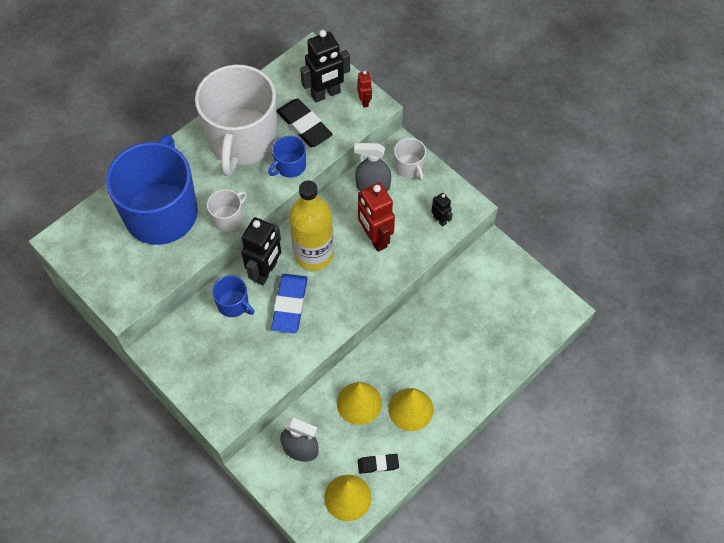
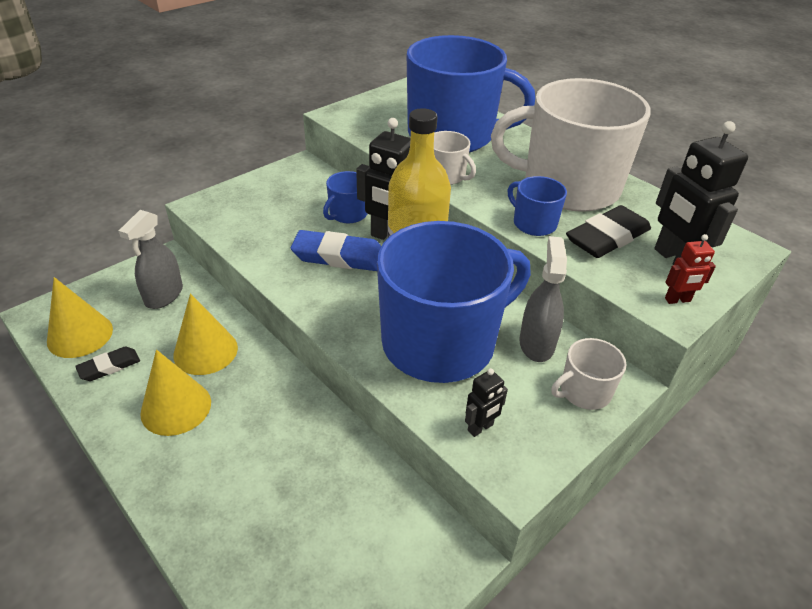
camera: 90 degrees right, 20 degrees down
(375, 238) = (441, 342): red robot -> blue mug
(378, 464) = (109, 366): black eraser -> black eraser turned 60 degrees clockwise

